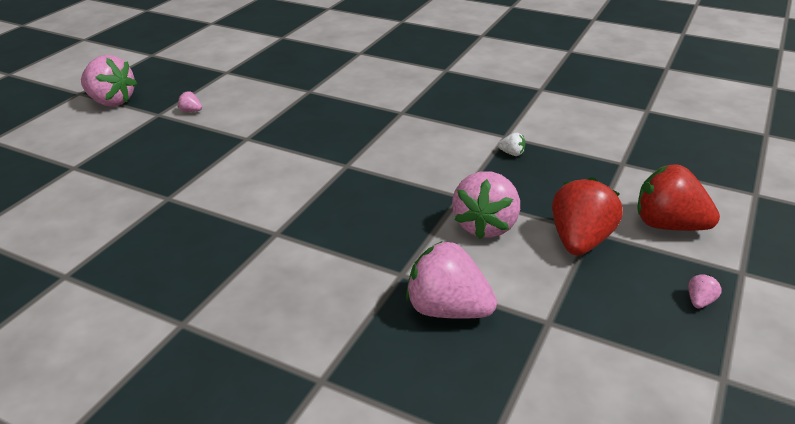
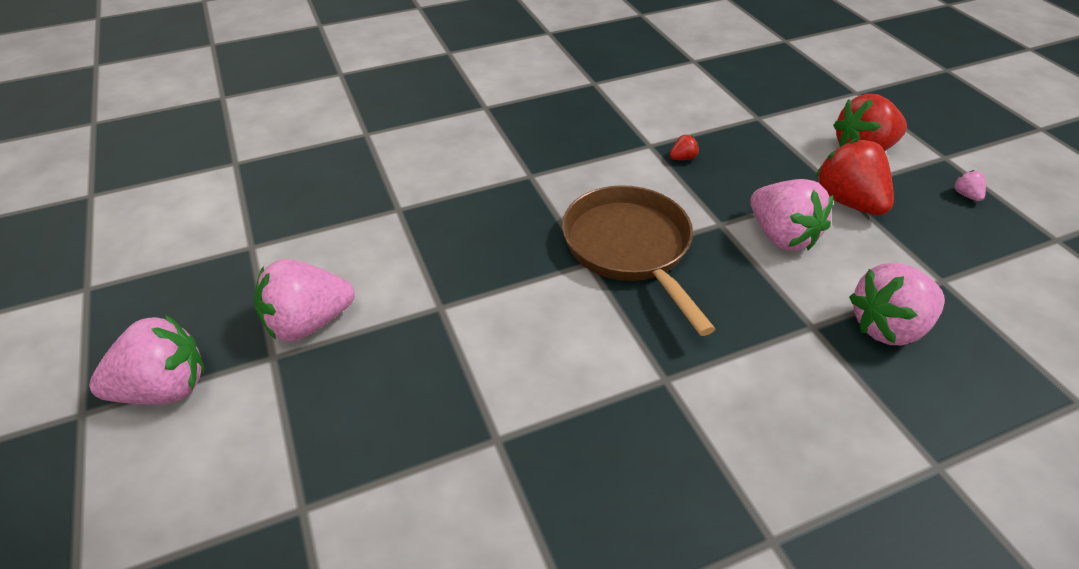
camera: 50 degrees left, 10 degrees up
(191, 111) = (308, 323): pink strawberry -> pink strawberry, size x2.44
(381, 173) = (630, 248): none -> brown pan
(512, 153) = (682, 158): white strawberry -> red strawberry

